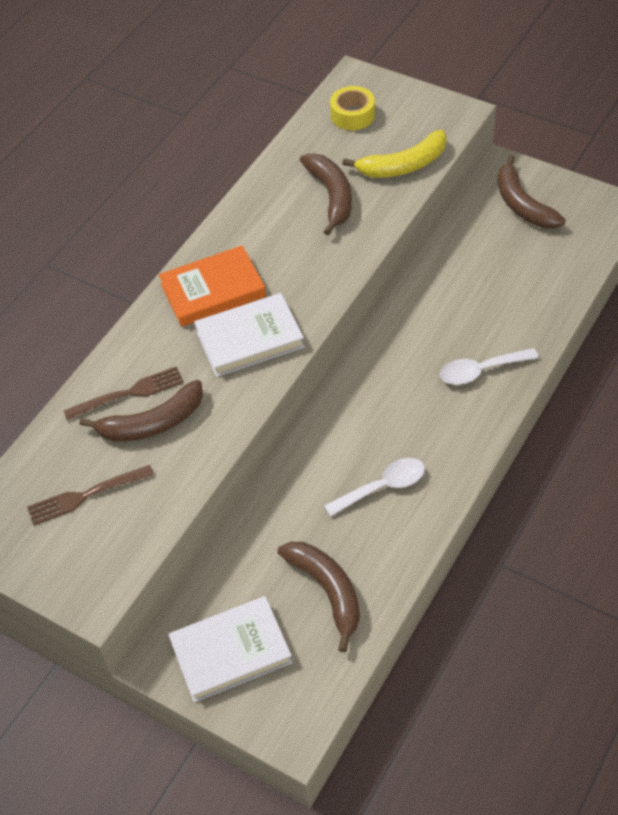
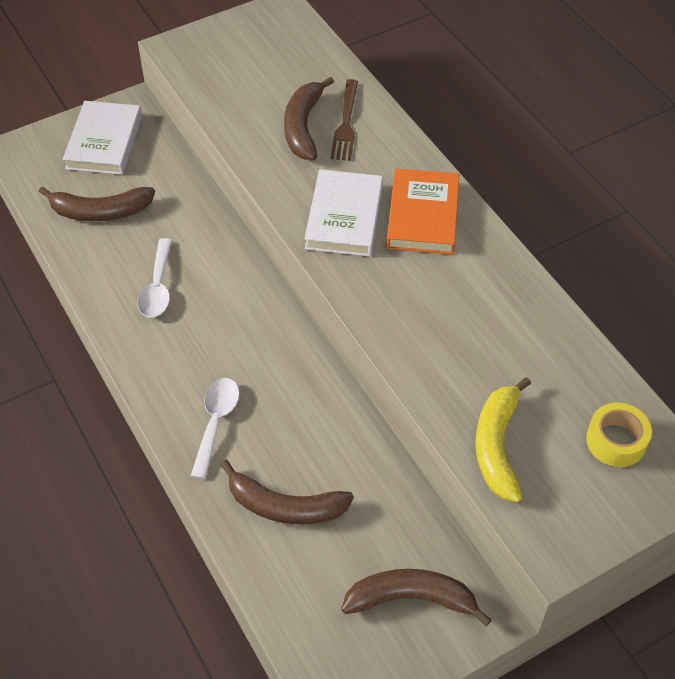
camera: 115 degrees right, 0 degrees up
(86, 495) = (266, 71): brown fork -> none
(331, 196) = (490, 358): brown banana -> brown banana (285, 506)

